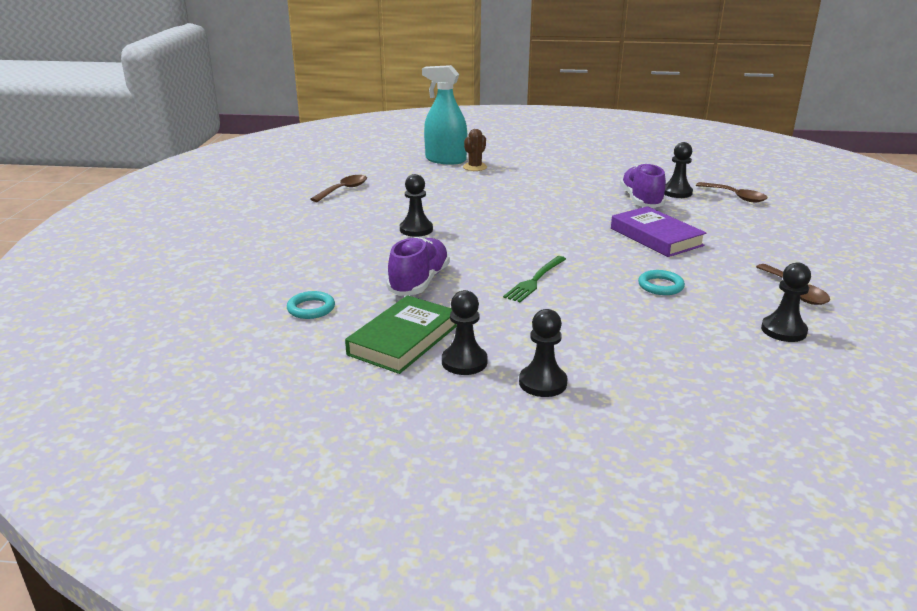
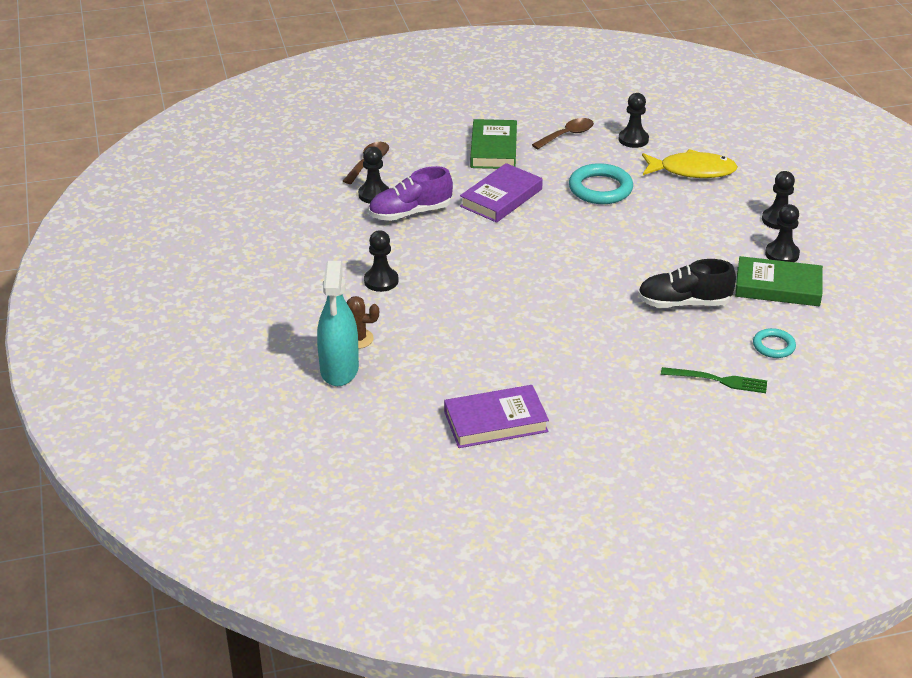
camera: 110 degrees left, 10 degrees up
(344, 190) = (495, 421): brown spoon -> purple book
(416, 229) = (576, 334): black pawn -> black pawn (381, 281)
(419, 282) = (684, 303): purple shoe -> black shoe
(535, 281) = (636, 246): green fork -> green fork (719, 380)
(660, 286) = (600, 189): turquoise ring -> turquoise ring, size x1.74
(691, 352) = (692, 171): none -> yellow fish
(760, 248) = (493, 149): none -> green book

